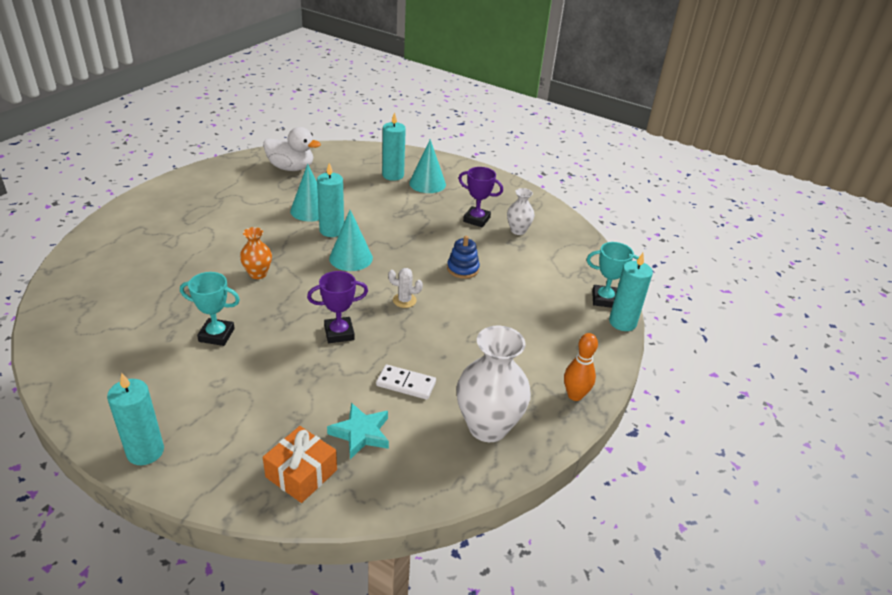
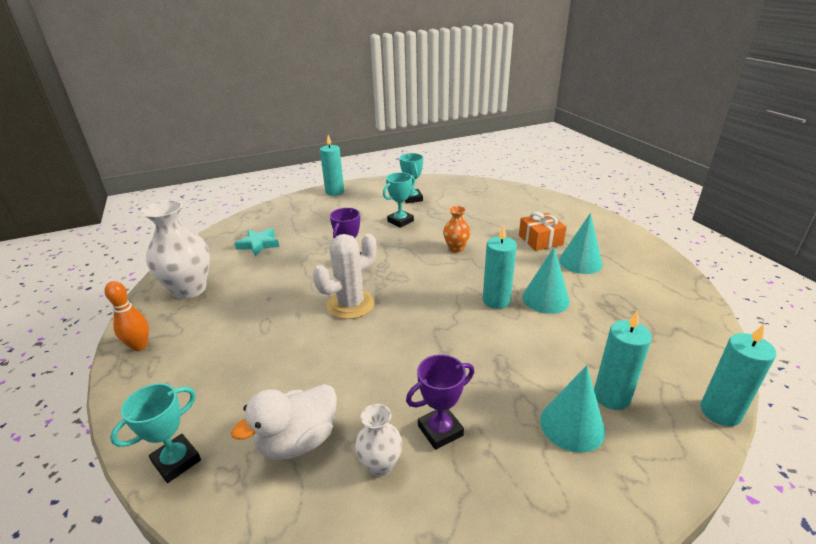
camera: 130 degrees right, 5 degrees down
(136, 352) = (412, 198): none -> turquoise trophy
(291, 168) = (657, 313): white duck -> white duck (298, 441)
(301, 473) = (263, 222): orange gift -> orange gift (540, 240)
(351, 258) = (440, 297): turquoise cone -> turquoise cone (580, 262)
(404, 300) = (350, 304): white cactus -> white cactus, size x2.02
(406, 384) = (269, 272): white domino -> none
(462, 269) = (355, 362): blue stacking toy -> none
(622, 322) = (133, 449): turquoise candle -> turquoise candle (720, 412)

